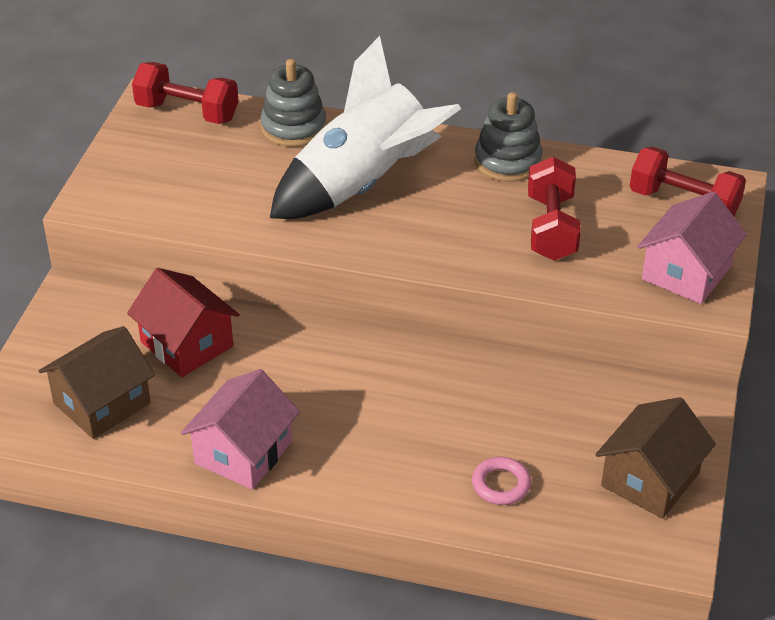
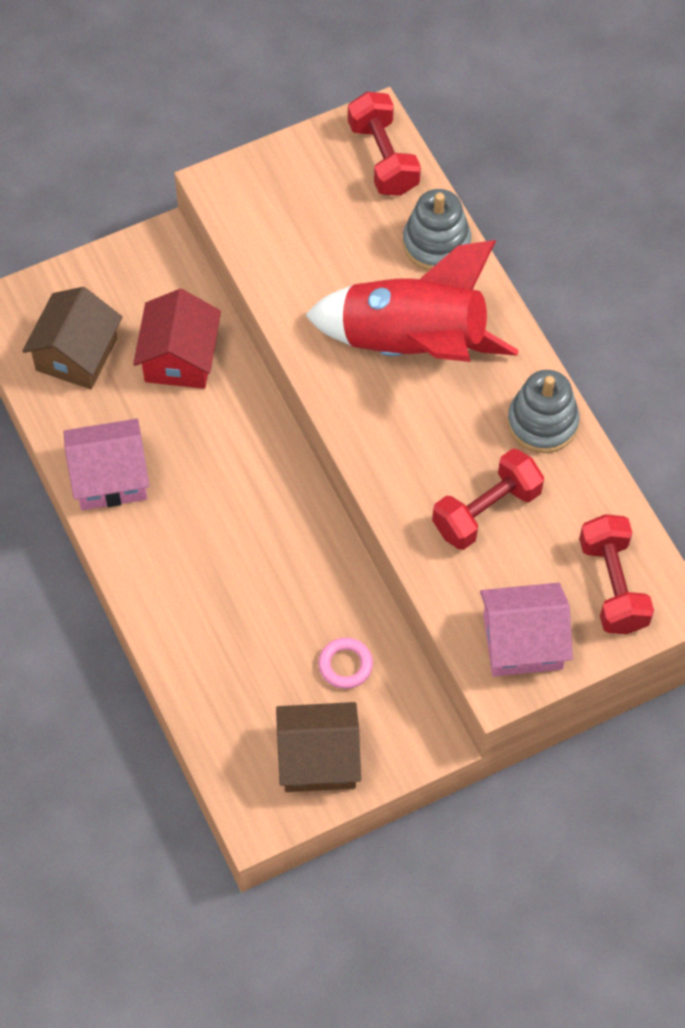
camera: 50 degrees right, 20 degrees up
(102, 403) = (76, 354): brown house -> brown house turned 75 degrees counterclockwise
(363, 185) = (412, 344): white rocket -> red rocket
(501, 484) = (225, 663): pink ring -> pink ring (345, 665)

